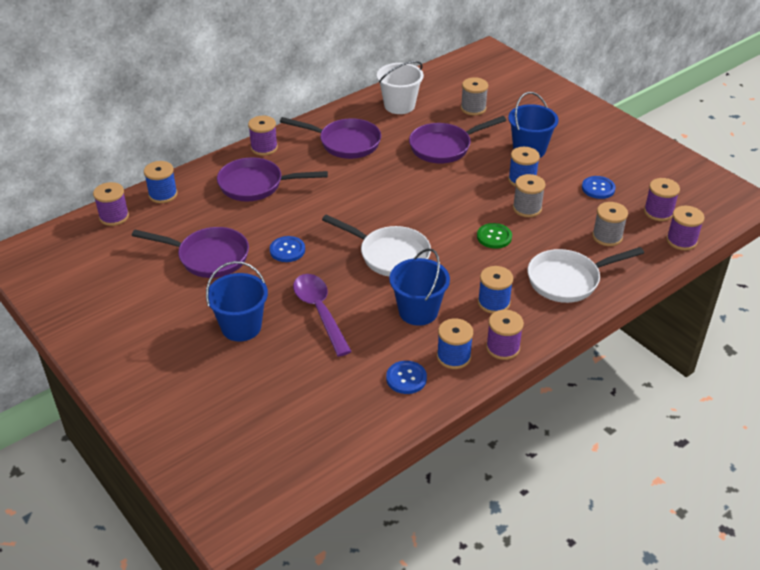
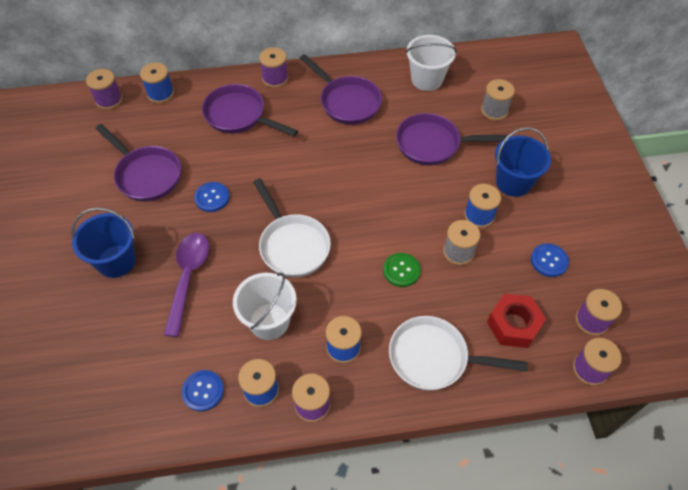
camera: 30 degrees right, 15 degrees up
(418, 311) = (269, 321): blue bucket -> white bucket
(607, 237) = (513, 325): grey spool -> red nut

